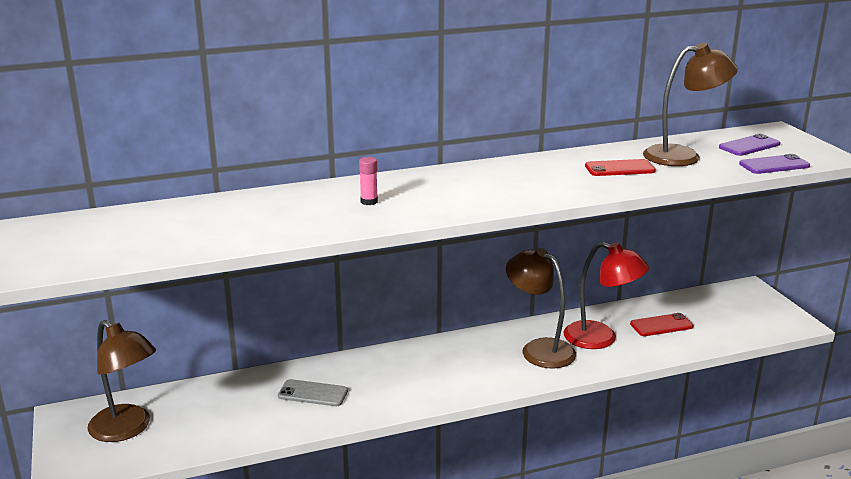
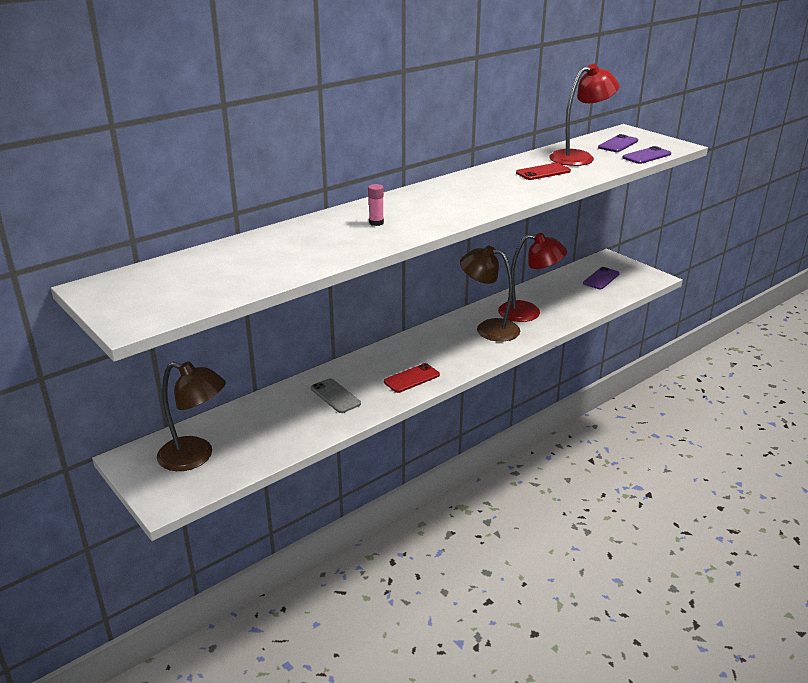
camera: 20 degrees left, 5 degrees up
(313, 393) = (335, 396): grey phone -> grey phone turned 60 degrees clockwise
(661, 325) = (565, 295): red phone -> red phone (412, 378)
(683, 156) = (579, 157): brown lamp -> red lamp
(722, 313) = (601, 279): none -> purple phone

